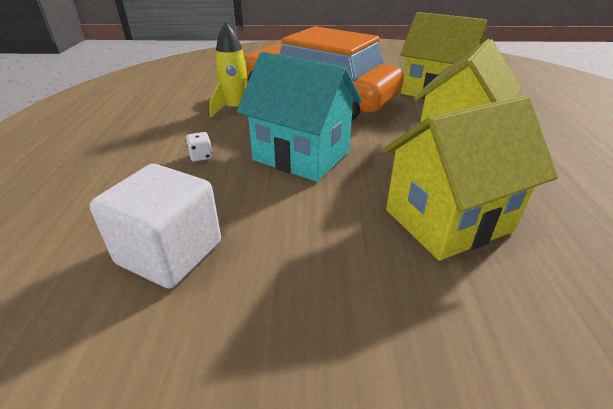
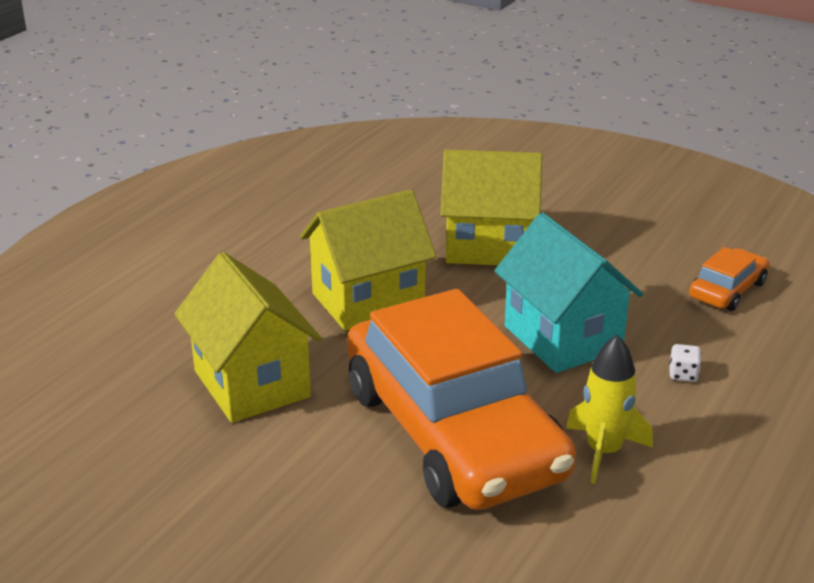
camera: 150 degrees left, 5 degrees down
(170, 253) = (727, 290): white cube -> orange car

